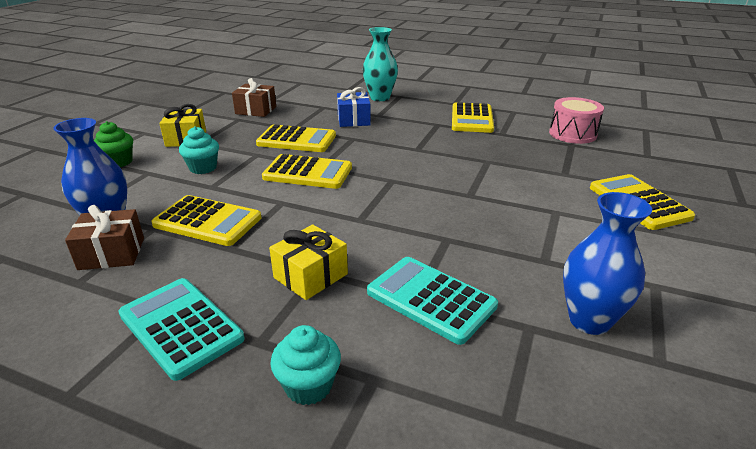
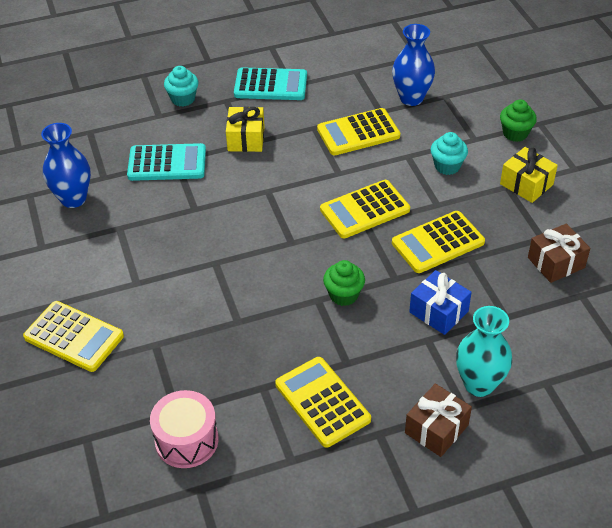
camera: 140 degrees right, 15 degrees up
(112, 253) = (370, 88): brown gift -> brown gift (436, 429)
(397, 144) = (343, 295): none -> green cupcake

